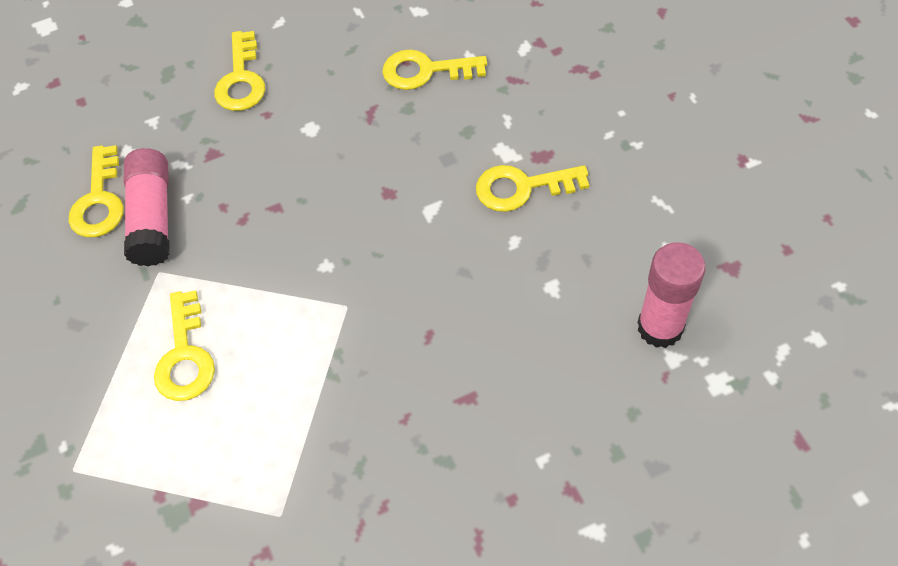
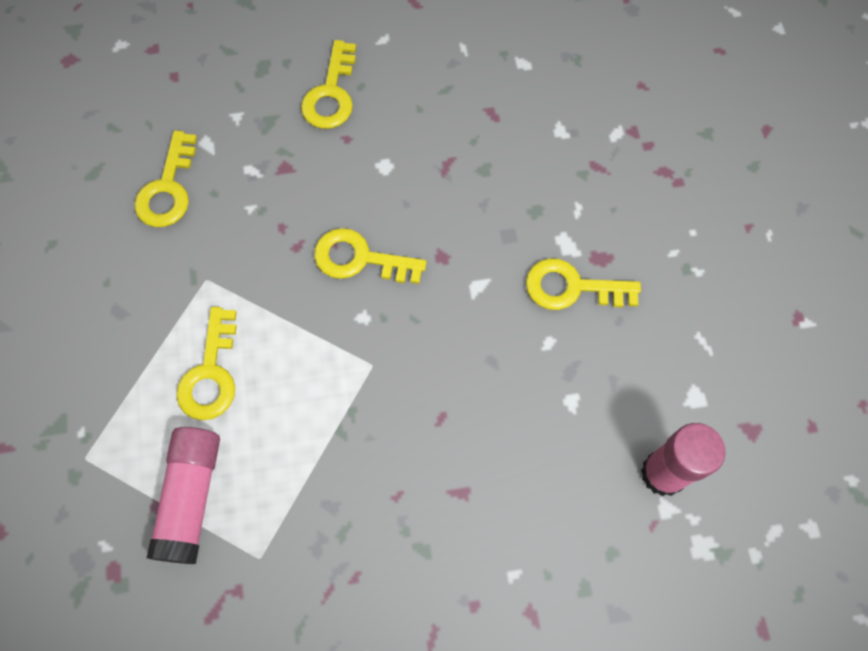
camera: 10 degrees right, 10 degrees up
(153, 217) = (214, 221): pink glue stick -> pink glue stick (191, 498)
(425, 71) = (512, 133): yellow key -> yellow key (360, 259)

